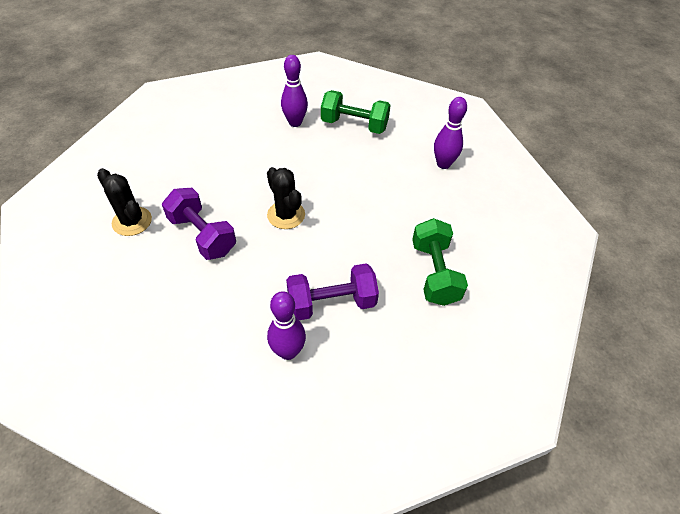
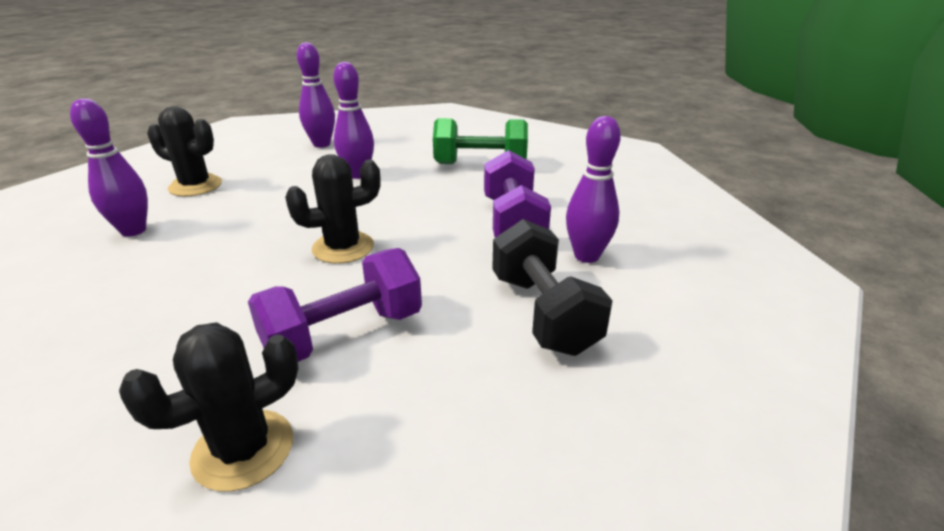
camera: 80 degrees left, 20 degrees down
(220, 324) = (543, 313): none -> black dumbbell
(354, 125) = (195, 186): green dumbbell -> black cactus
(392, 198) = (358, 175): none -> purple bowling pin

